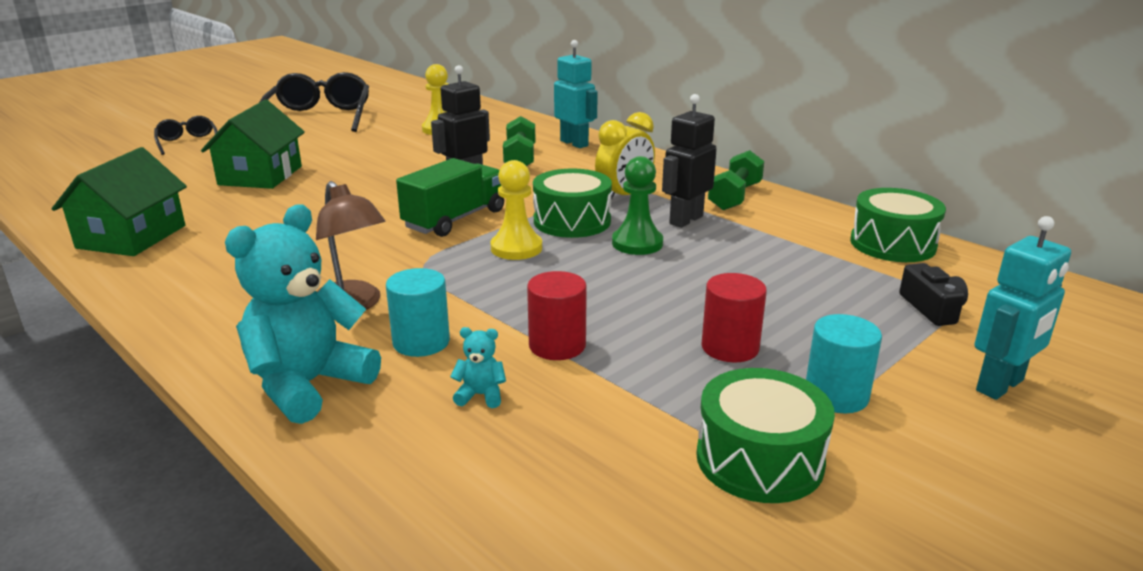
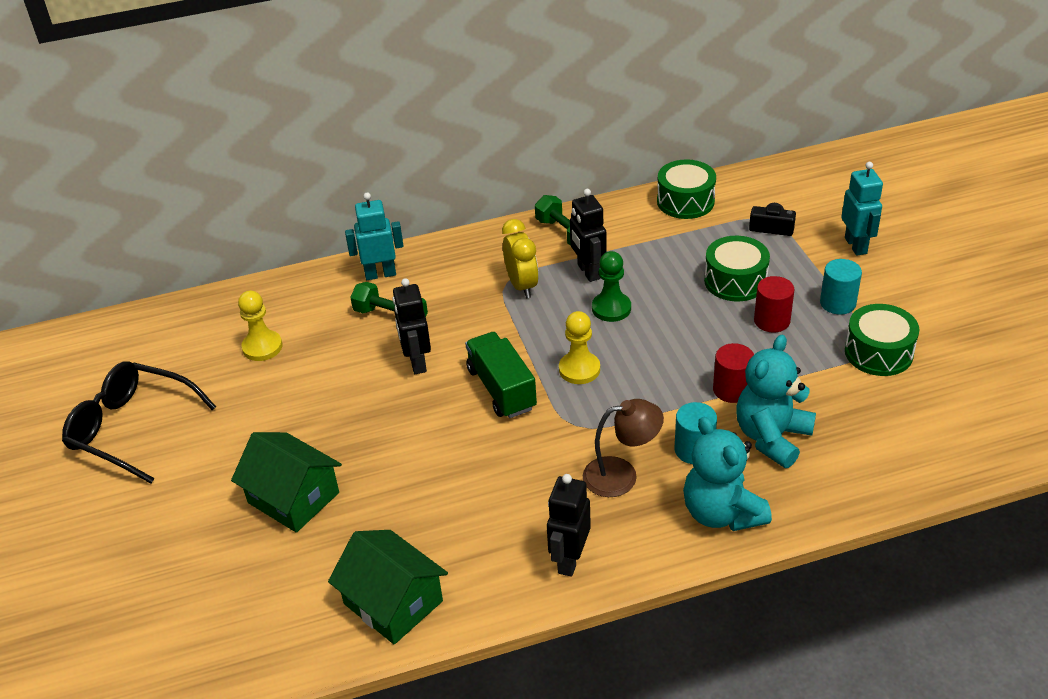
camera: 60 degrees left, 15 degrees up
(187, 142) = (126, 549): black glasses -> none
(201, 304) = (569, 560): none -> black robot
(480, 395) = (772, 437): turquoise teddy bear -> turquoise teddy bear, size x2.47
(572, 221) = (550, 327): green drum -> green drum (735, 281)

